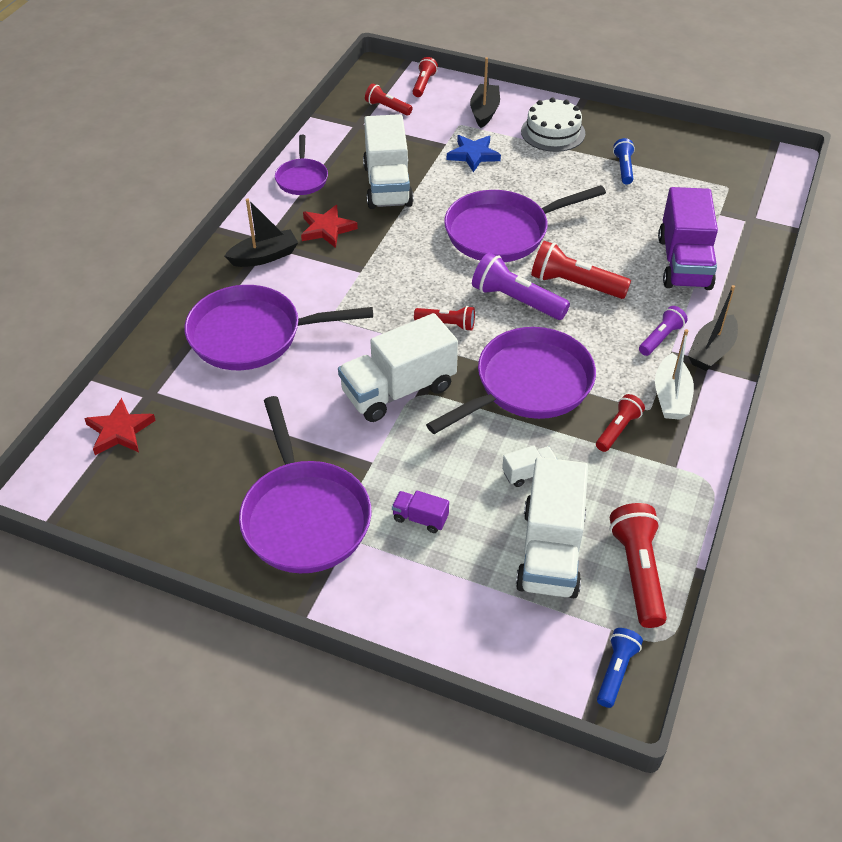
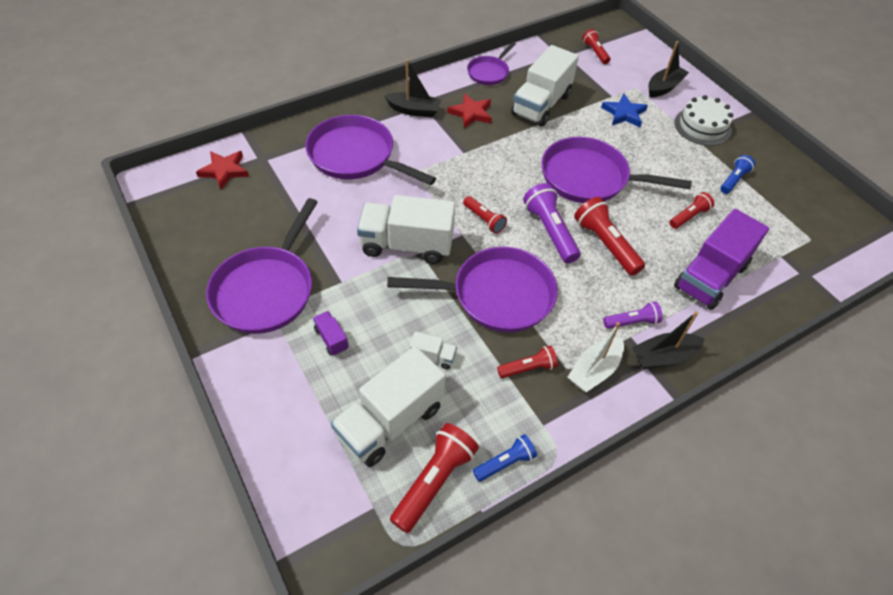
camera: 35 degrees right, 5 degrees up
(424, 84) = (638, 48): red flashlight -> red flashlight (689, 216)
(616, 671) = (345, 540): blue flashlight -> blue flashlight (505, 463)

